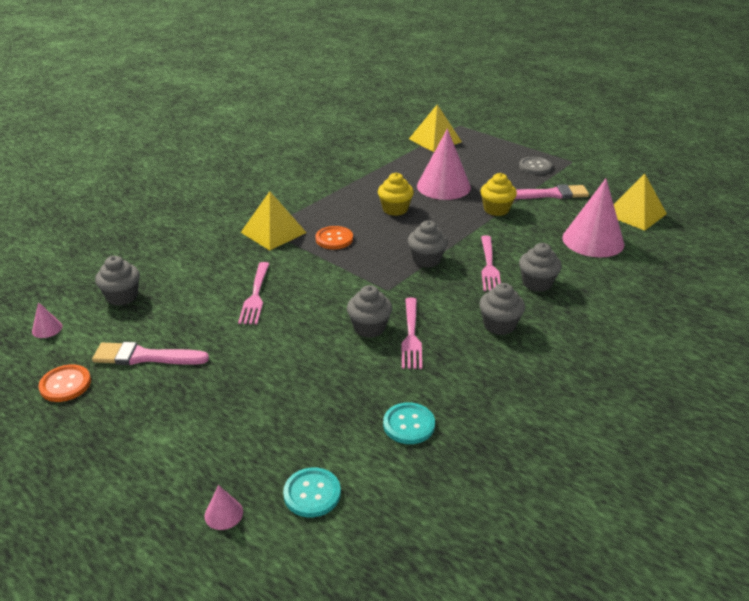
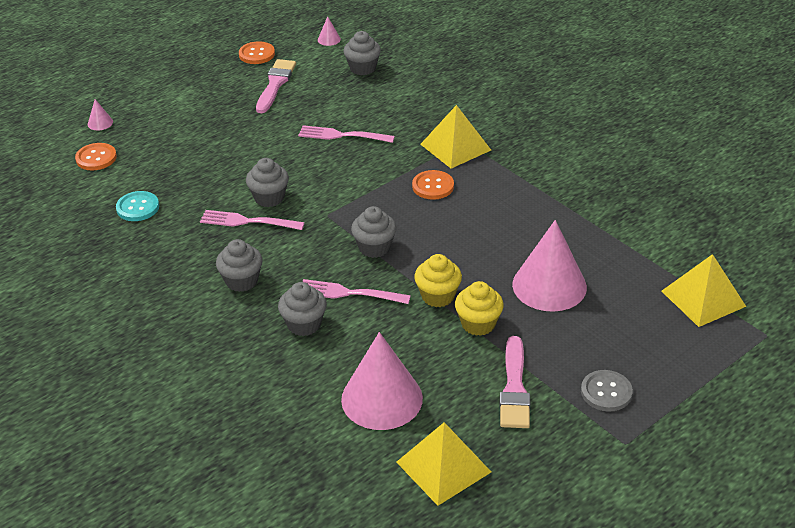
camera: 100 degrees right, 5 degrees up
(312, 493) = (96, 158): turquoise button -> orange button
(395, 209) = (492, 236): yellow cupcake -> yellow cupcake (438, 296)

